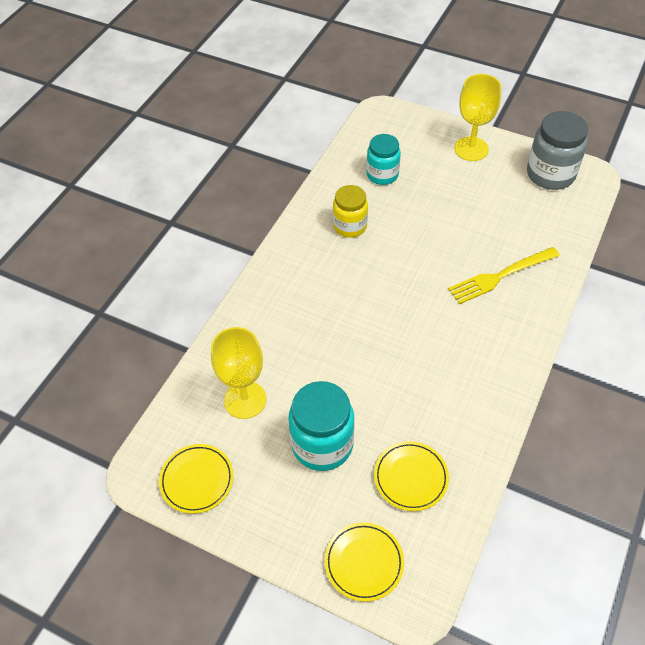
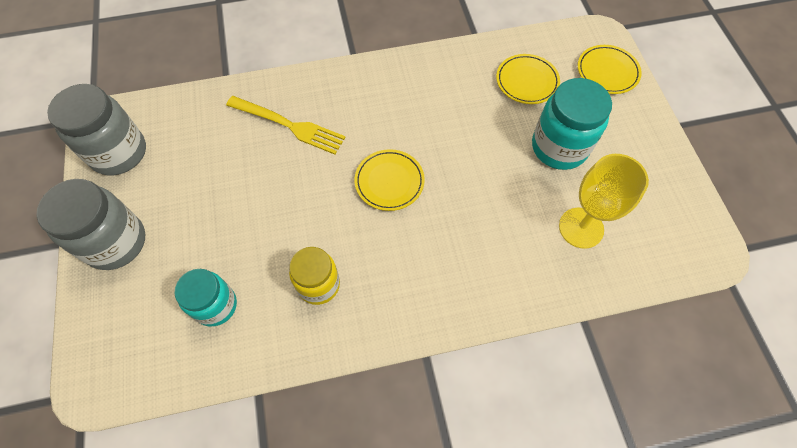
camera: 130 degrees left, 10 degrees up
(197, 480) = (672, 207): yellow plate -> yellow plate (389, 182)
(471, 149) = (116, 242): yellow goblet -> grey jar

